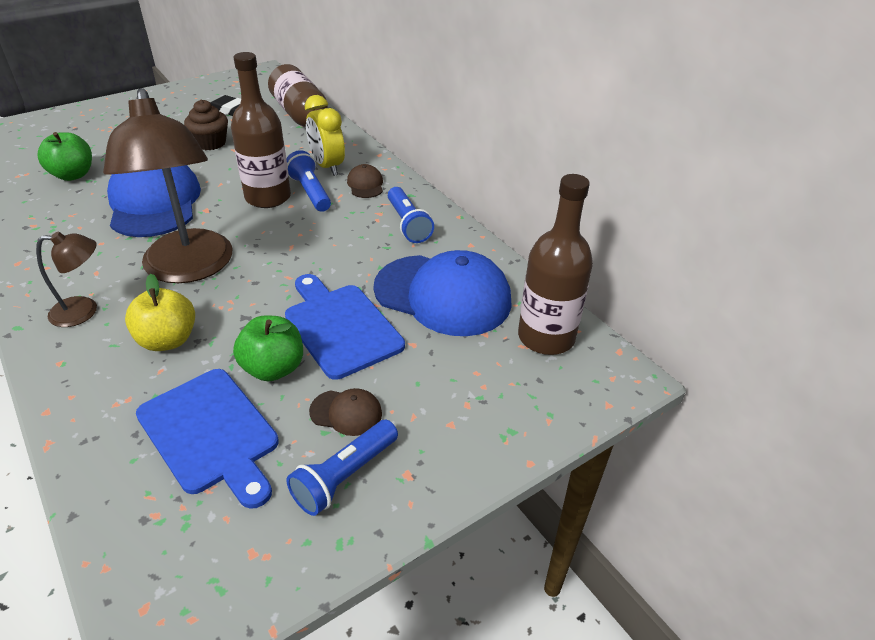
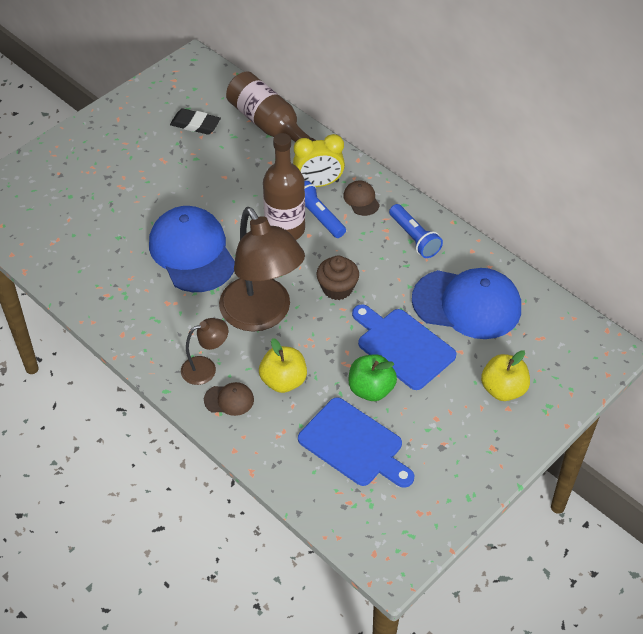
camera: 10 degrees left, 10 degrees up
(73, 175) = (100, 233): green apple -> none
(210, 143) = (199, 172): brown cupcake -> brown cupcake (337, 288)
(327, 166) = (319, 183): yellow clock -> yellow clock turned 60 degrees counterclockwise
(345, 476) = (454, 456): blue flashlight -> none
(346, 412) = (436, 413): brown cap -> brown cap (229, 400)
(453, 398) = (503, 389): none -> yellow apple
(546, 337) = (553, 328): brown bottle -> none

